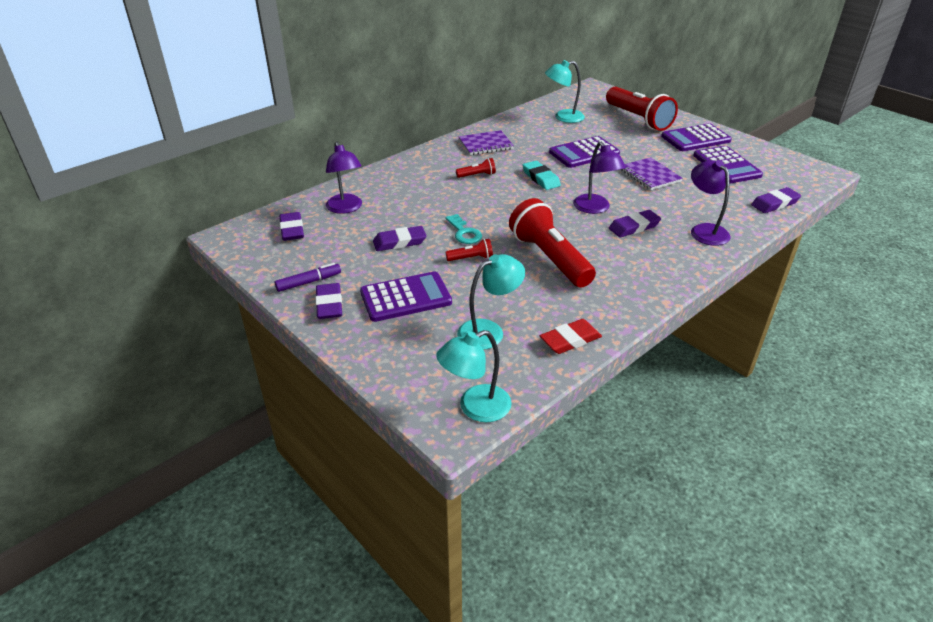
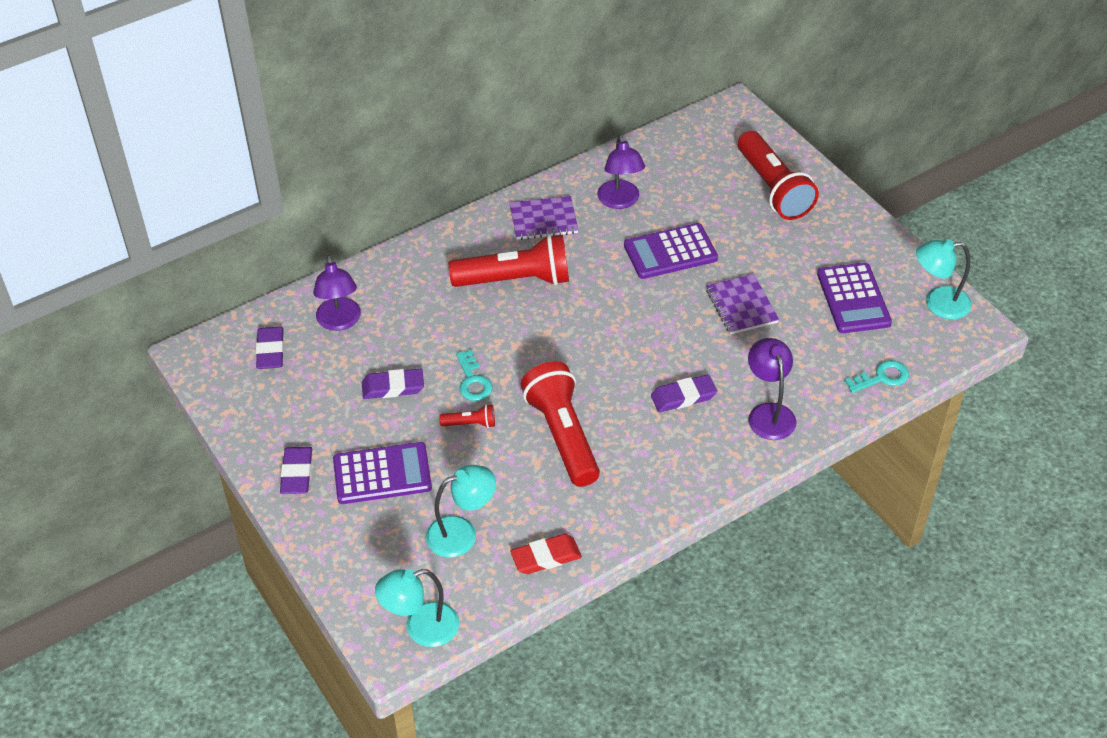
camera: 10 degrees right, 10 degrees up
(308, 282) = (279, 437): purple marker -> none
(477, 175) = (516, 280): red flashlight -> red flashlight, size x2.33
(541, 178) = (596, 295): turquoise eraser -> none
(563, 117) = (668, 173): turquoise lamp -> turquoise lamp (938, 303)
(595, 208) = (646, 359): purple lamp -> purple lamp (620, 201)
(695, 139) = (836, 239): purple calculator -> none
(775, 203) = (882, 377): purple eraser -> turquoise key

